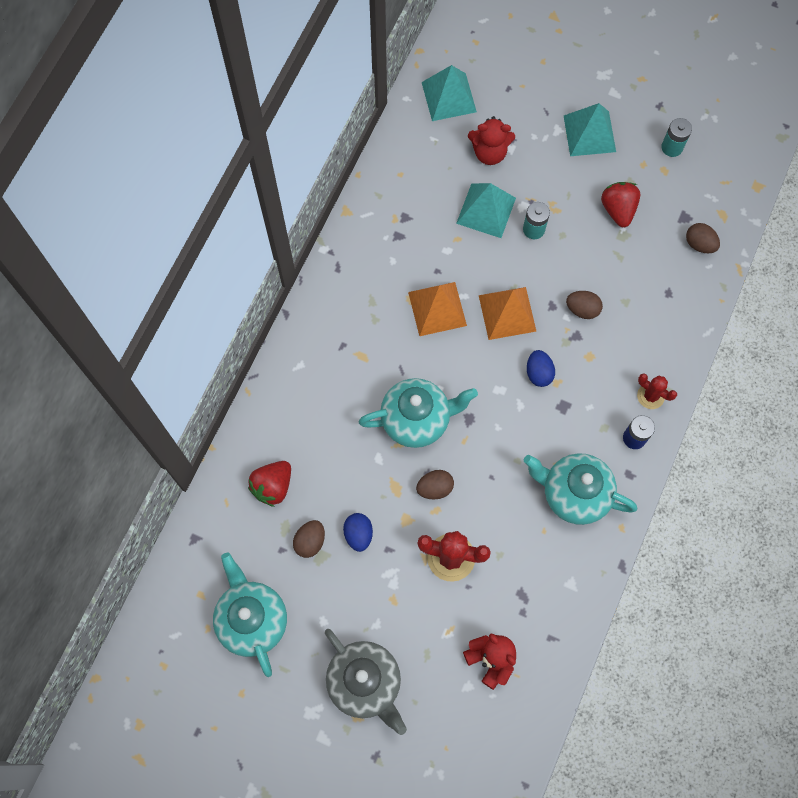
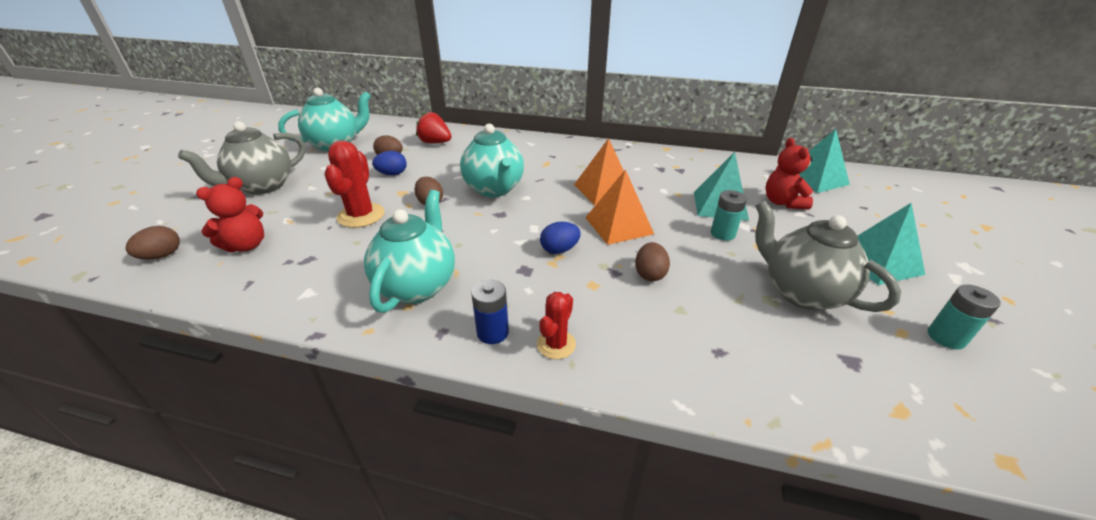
camera: 80 degrees right, 35 degrees down
(618, 210) = (801, 292): red strawberry -> grey teapot
(699, 244) = (823, 382): brown egg -> brown egg (162, 256)

